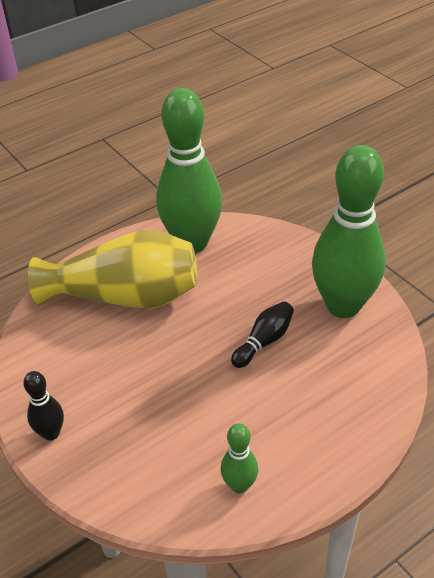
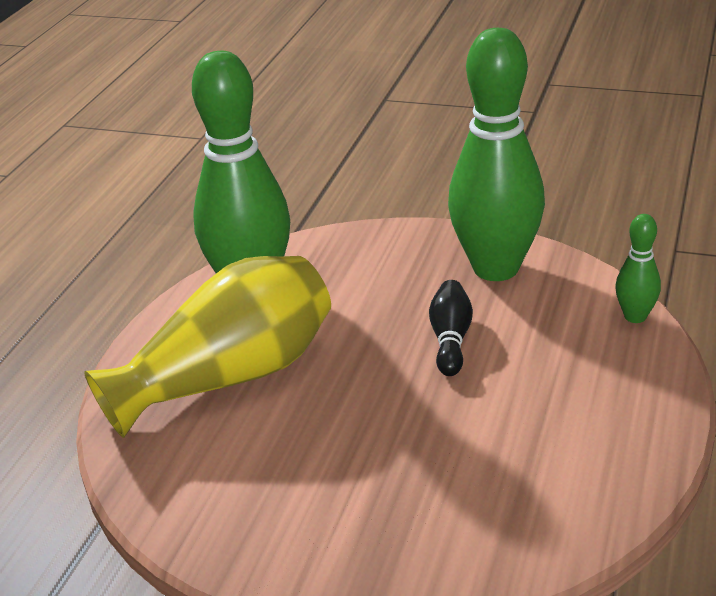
camera: 35 degrees left, 10 degrees down
(51, 433) = (300, 561): black bowling pin -> none
(239, 485) = (584, 480): green bowling pin -> green bowling pin (635, 316)

